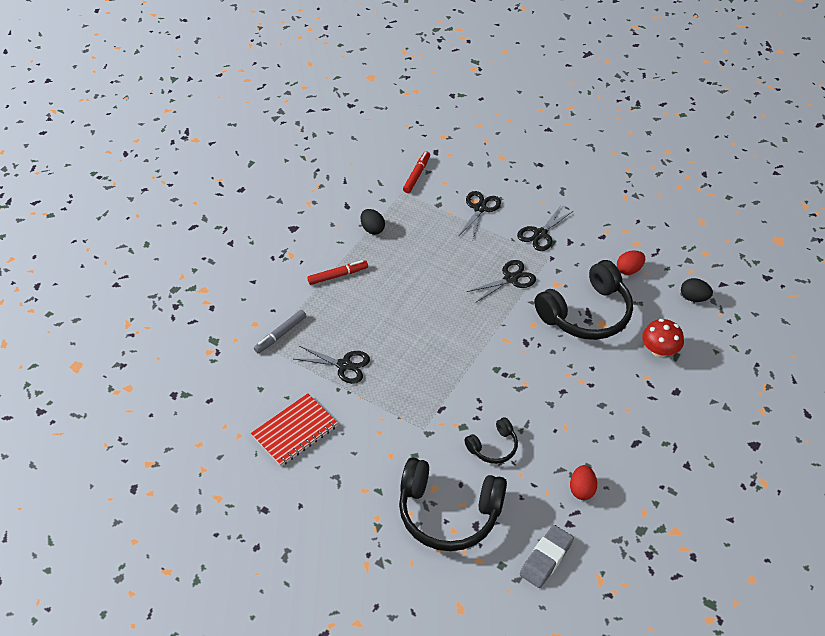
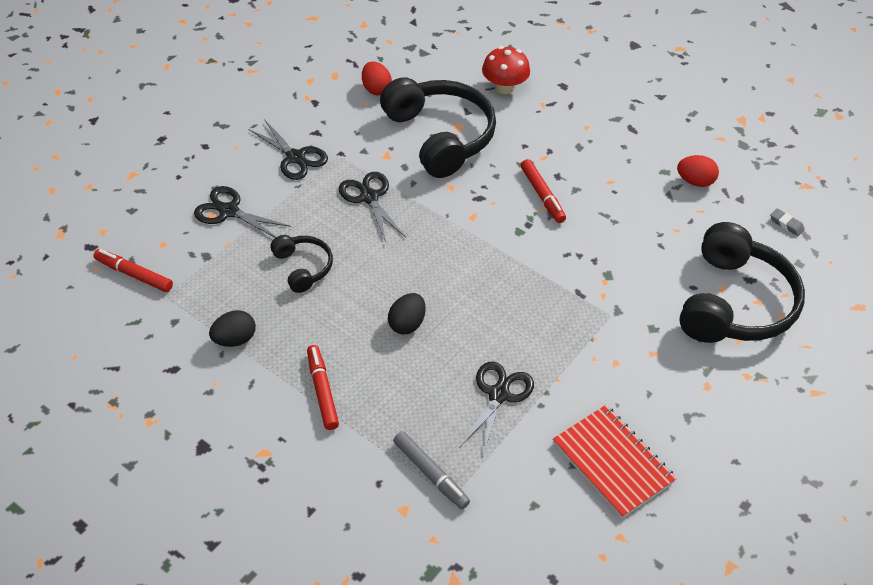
camera: 85 degrees left, 0 degrees up
(493, 447) = (638, 249): black headphones -> black headphones (303, 267)
(538, 382) = (542, 195): none -> red marker
(546, 558) = (786, 224): grey eraser -> grey eraser, size x0.48
(693, 298) = (430, 47): black egg -> black egg (407, 324)

